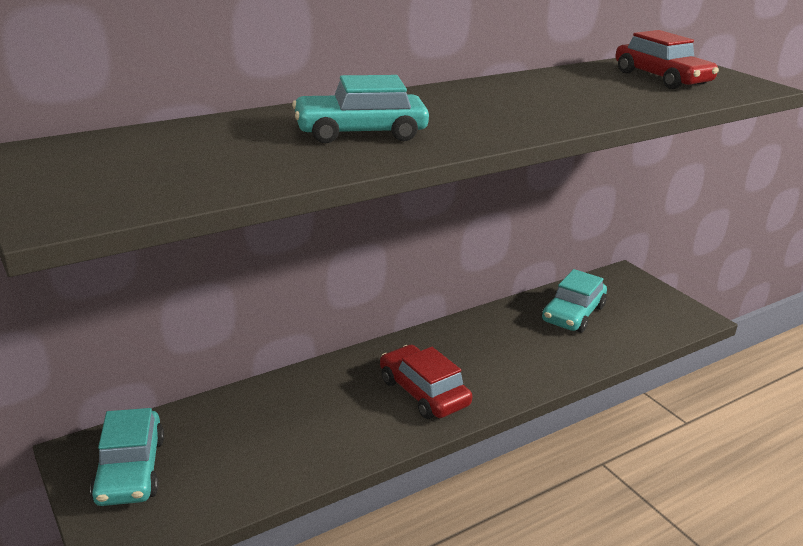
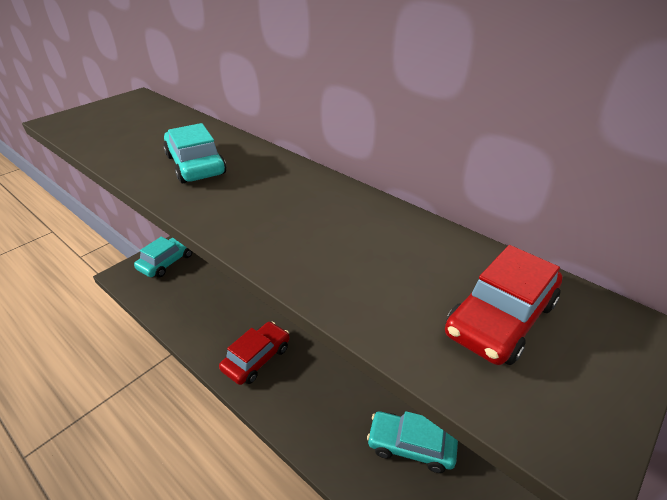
camera: 75 degrees right, 10 degrees up
(130, 470) = (167, 261): turquoise car -> turquoise car turned 150 degrees clockwise

